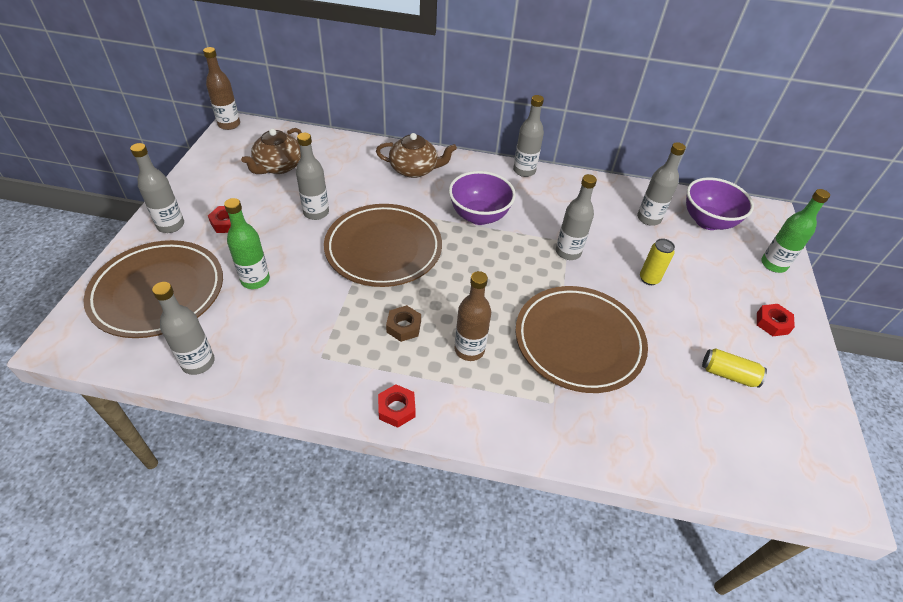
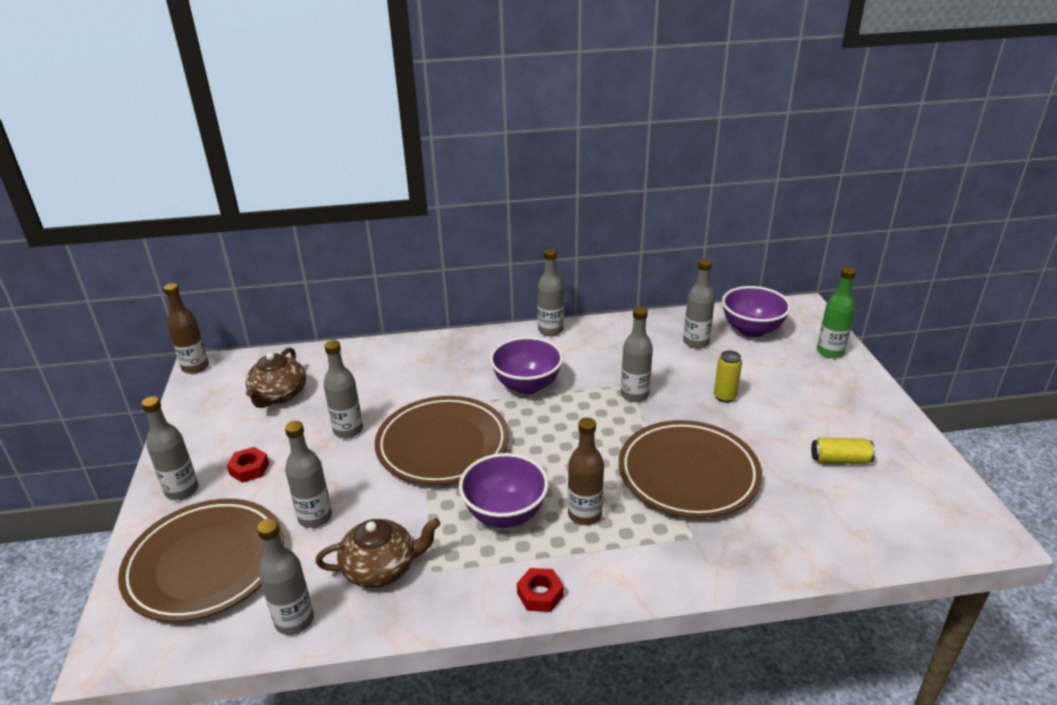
camera: 15 degrees left, 15 degrees down
(255, 280) = (315, 517): green bottle -> grey bottle
(403, 327) = (505, 514): brown nut -> purple bowl
(414, 169) = (434, 359): brown teapot -> brown teapot (381, 568)
(772, 323) = (855, 403): red nut -> none

